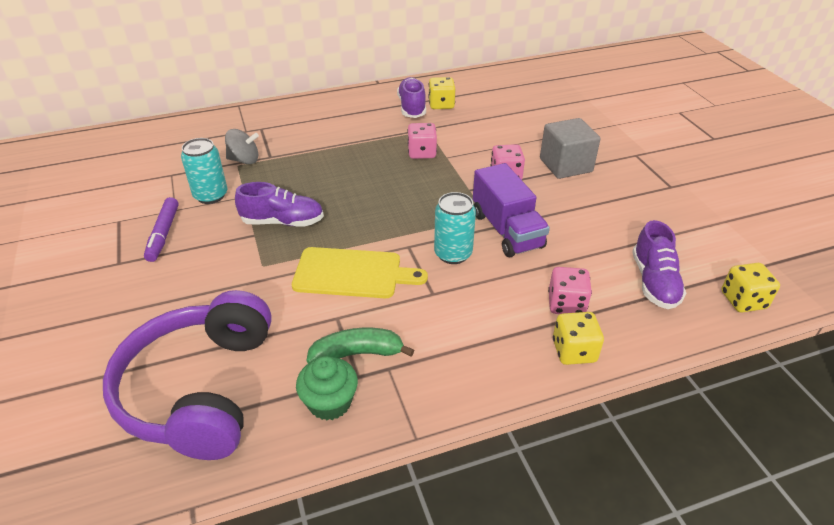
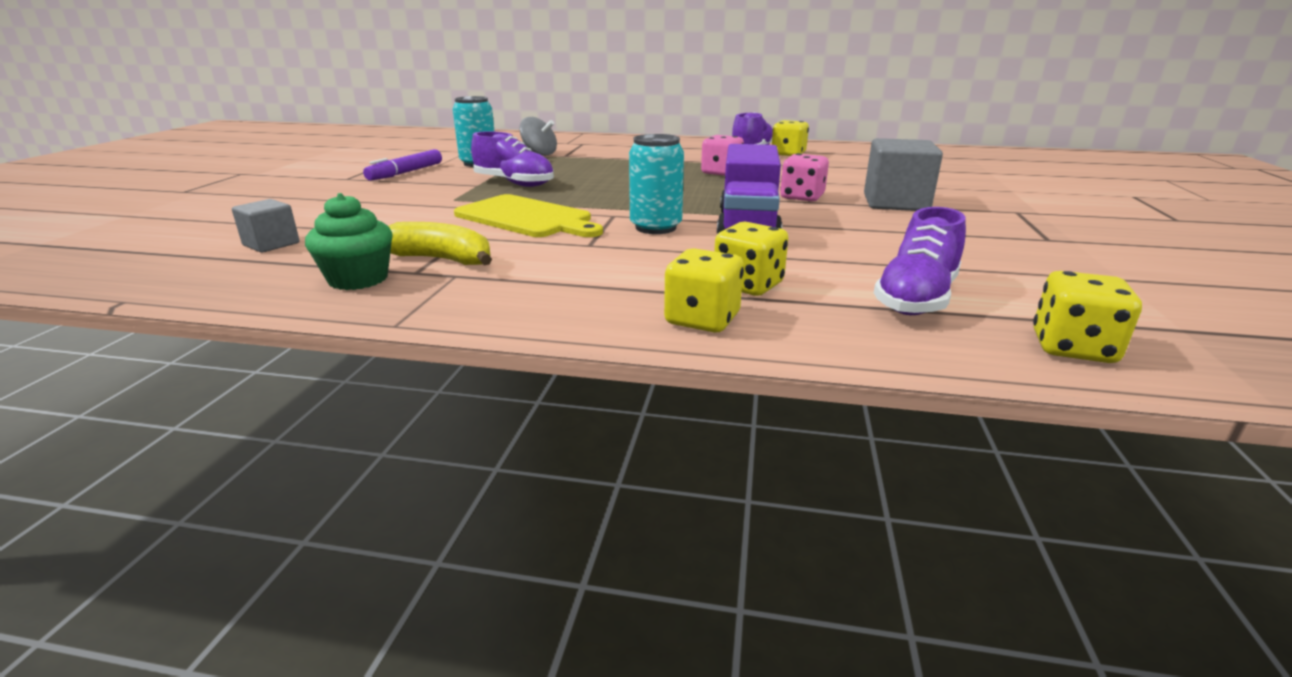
camera: 30 degrees right, 15 degrees down
(200, 389) = (271, 244): purple headphones -> grey cube
(357, 353) = (442, 259): green banana -> yellow banana
(566, 304) = (748, 285): pink dice -> yellow dice

